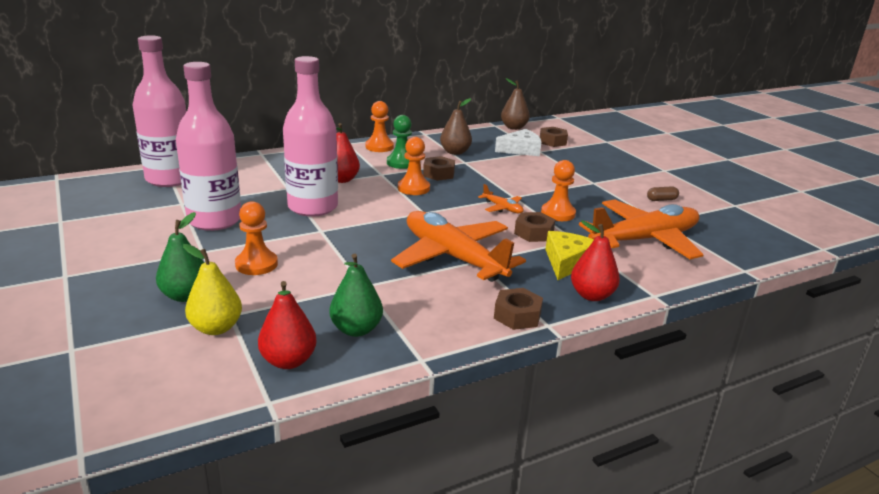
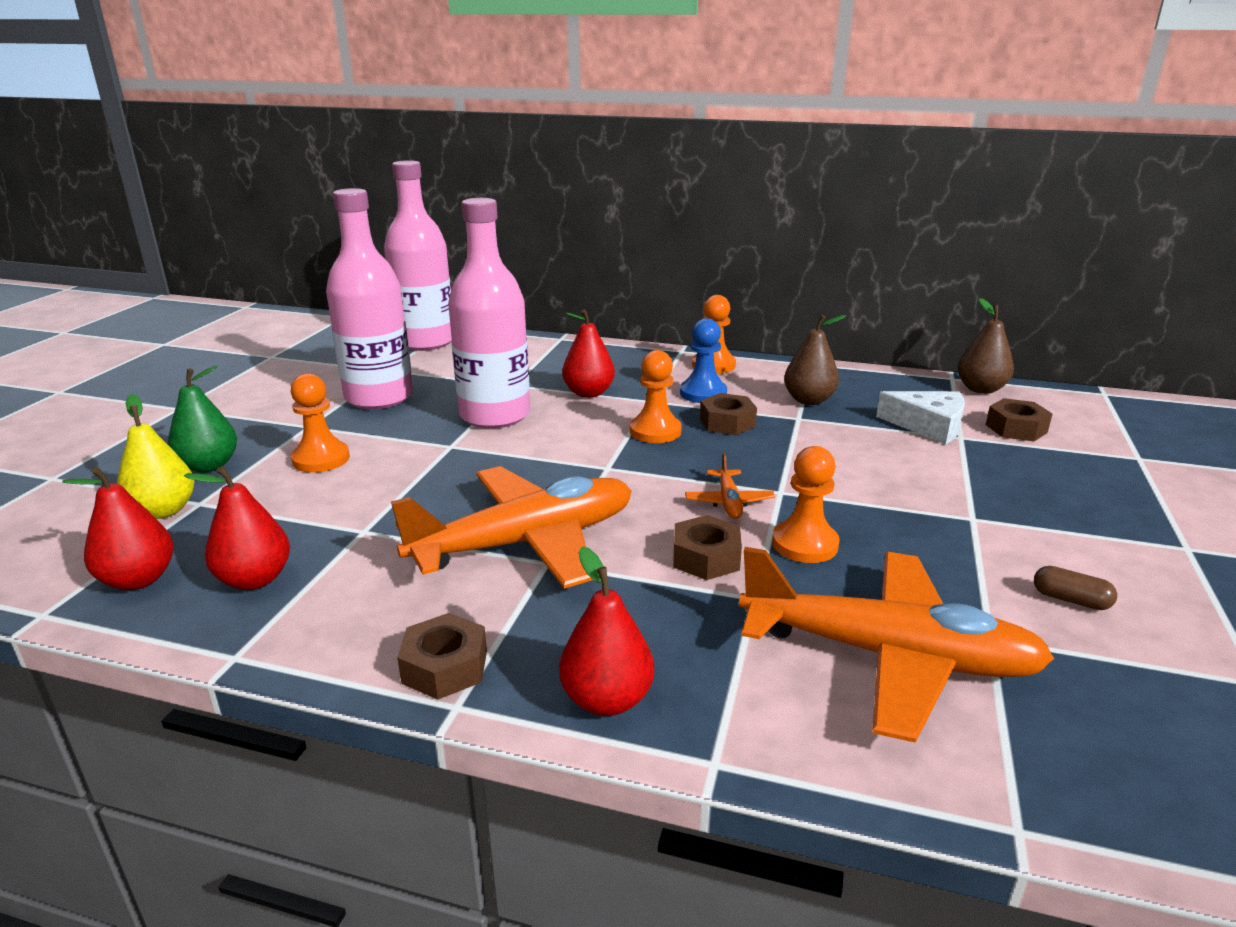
camera: 45 degrees right, 0 degrees up
(356, 329) = (255, 579): green pear -> red pear
(401, 163) = (703, 393): green pawn -> blue pawn
(453, 257) = (526, 542): orange plane -> orange plane turned 60 degrees clockwise
(567, 262) = (672, 626): yellow cheese -> none

